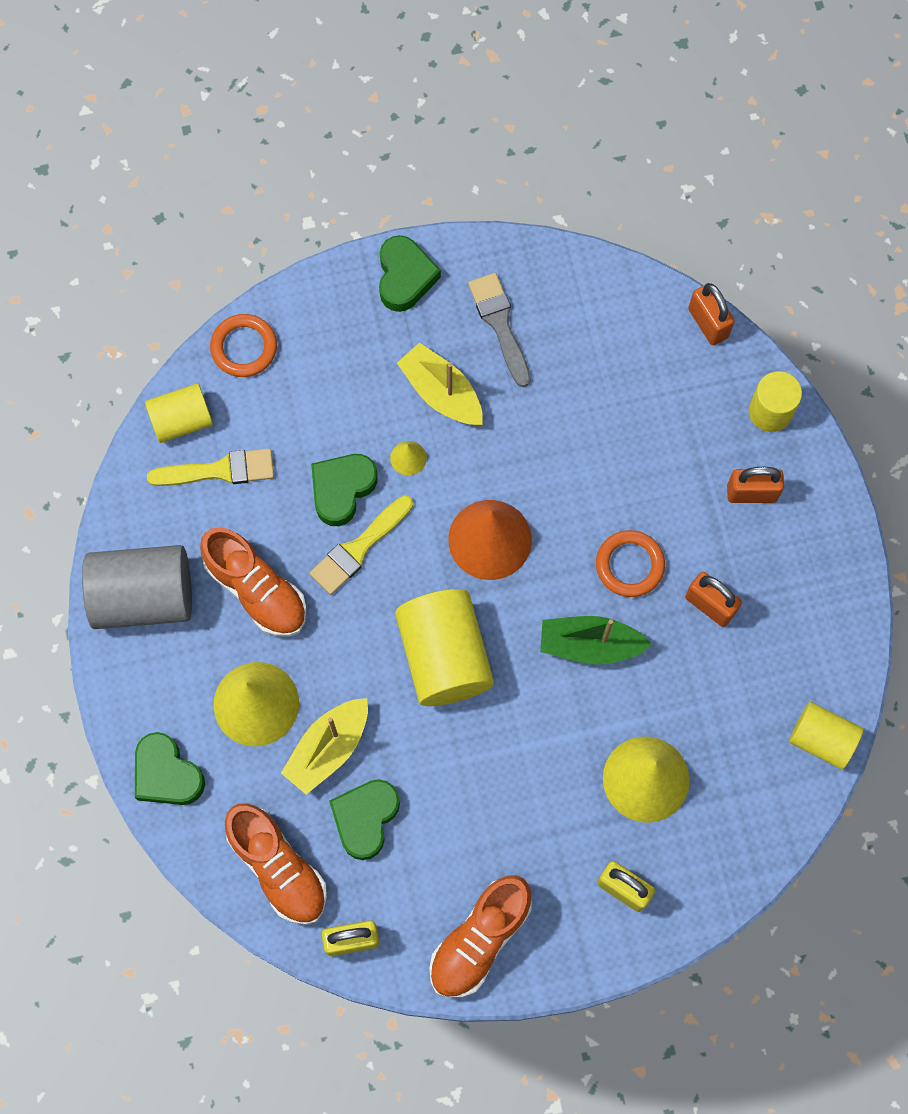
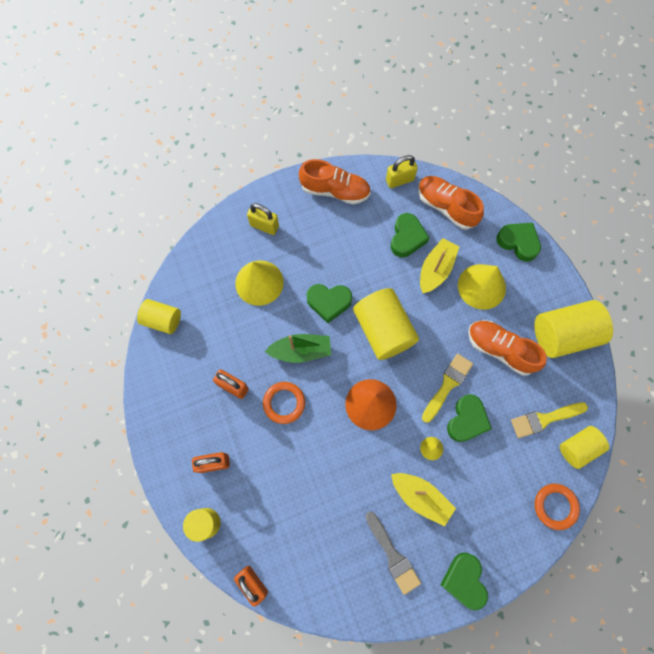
camera: 170 degrees right, 0 degrees up
(144, 596) = (563, 334): grey cylinder -> yellow cylinder
(480, 939) = (335, 190): orange shoe -> orange shoe turned 75 degrees clockwise
(528, 721) = (329, 302): none -> green heart

